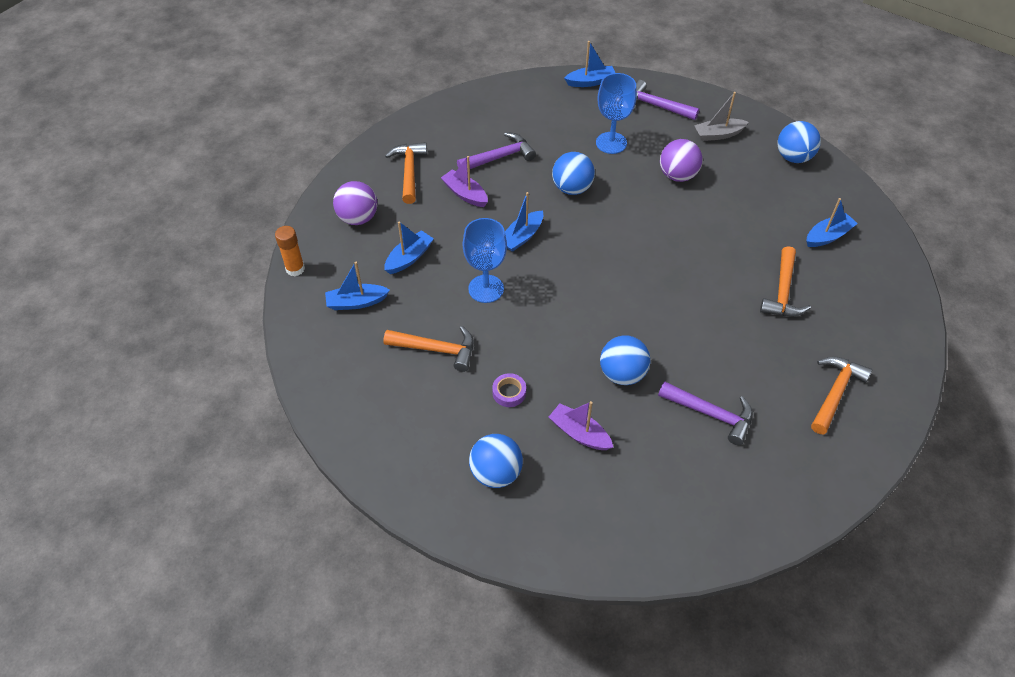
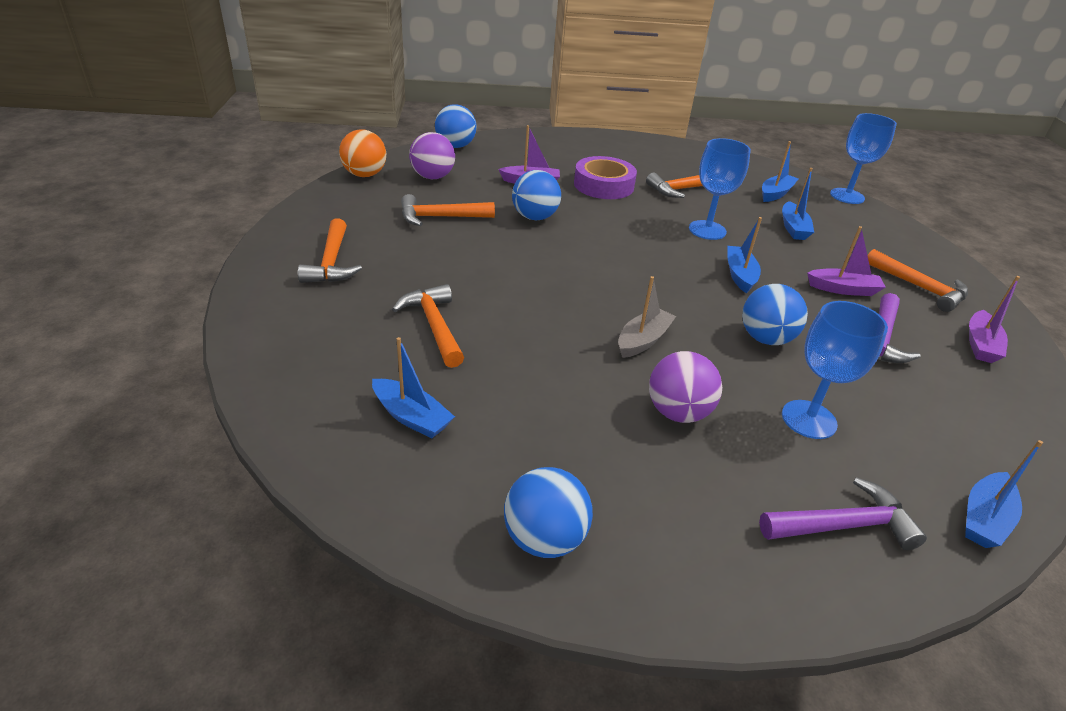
camera: 140 degrees right, 15 degrees down
(295, 269) = (847, 196): orange glue stick -> blue goblet
(358, 218) = (877, 238): purple ball -> purple ball (432, 177)
(445, 128) = (980, 344): none -> purple boat
(496, 473) = (562, 155): blue ball -> blue ball (455, 146)
(509, 392) = (603, 185): purple tape -> purple tape, size x2.03
(711, 414) = (440, 217): purple hammer -> orange hammer
(718, 134) = (697, 519): grey boat -> grey boat (643, 340)
(753, 533) = (364, 175): none -> orange ball
(828, 236) = (411, 417): blue boat -> blue boat turned 75 degrees counterclockwise

